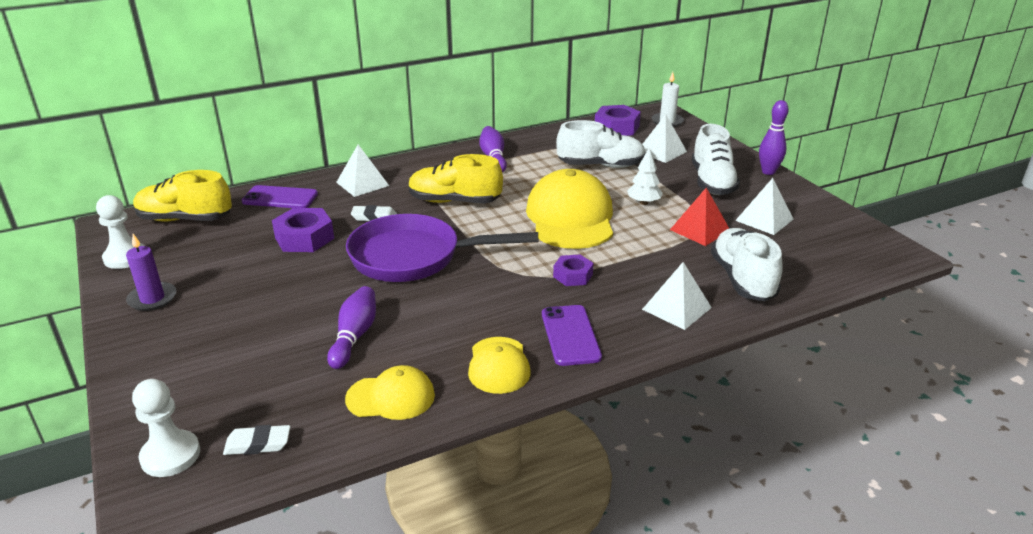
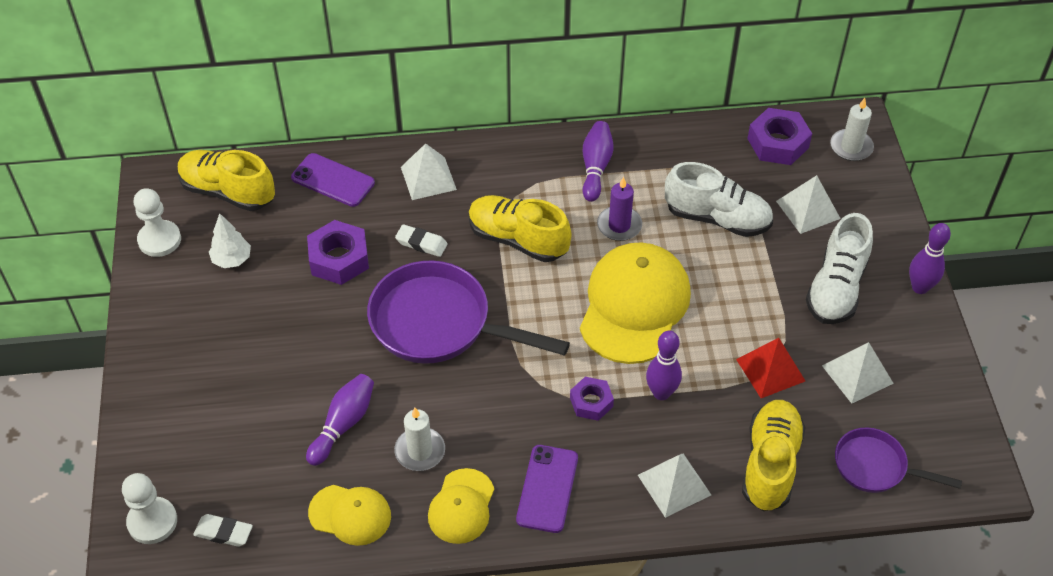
camera: 20 degrees right, 20 degrees up
(152, 299) = (173, 312): purple candle -> purple candle (619, 225)
(438, 337) = (420, 451): none -> white candle
(626, 258) = (661, 393): none -> purple bowling pin
(644, 203) = (732, 303): white tree -> white tree (232, 259)
(742, 279) = (770, 464): white shoe -> yellow shoe
(822, 263) = (875, 467): none -> purple pan

